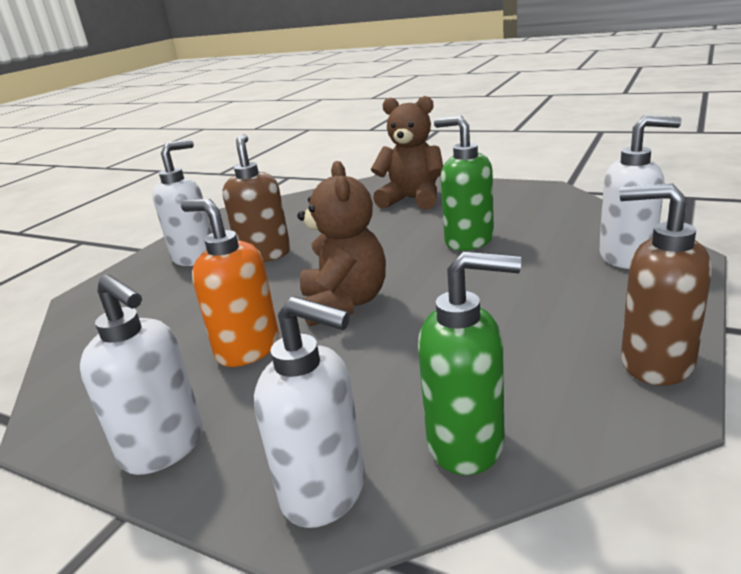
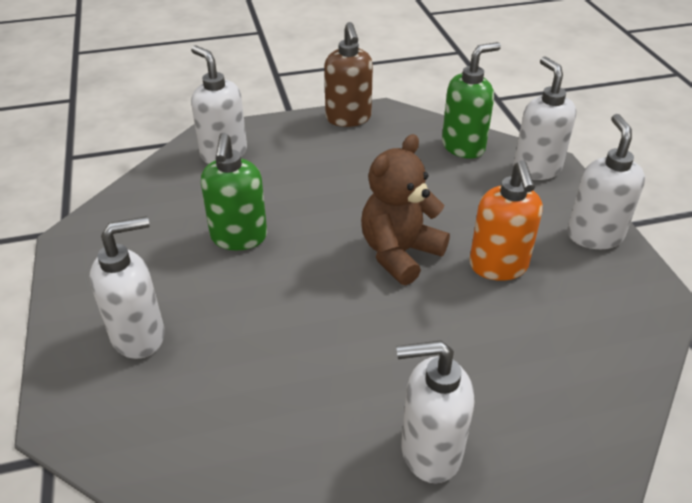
camera: 135 degrees left, 15 degrees up
(264, 254) = (370, 378): brown soap dispenser -> none
(412, 199) = (139, 336): brown teddy bear -> white soap dispenser
(467, 443) = (463, 147): green soap dispenser -> green soap dispenser turned 90 degrees clockwise

